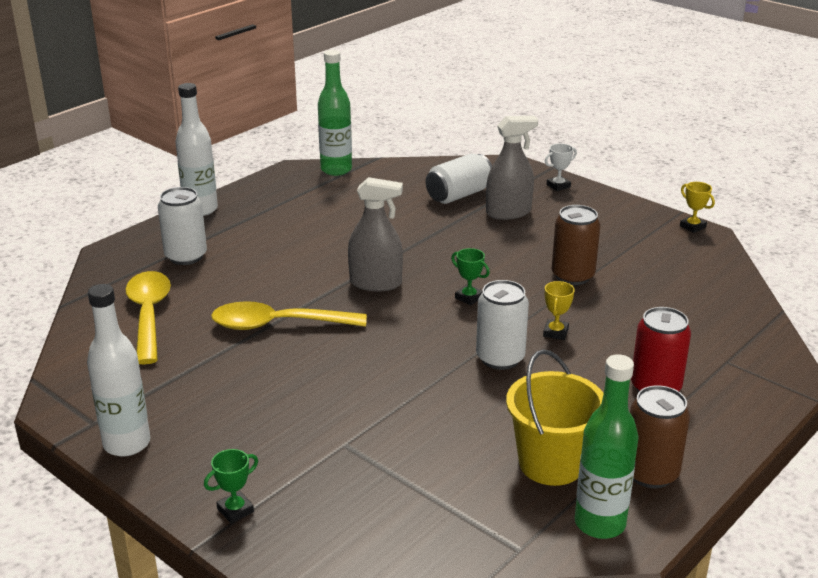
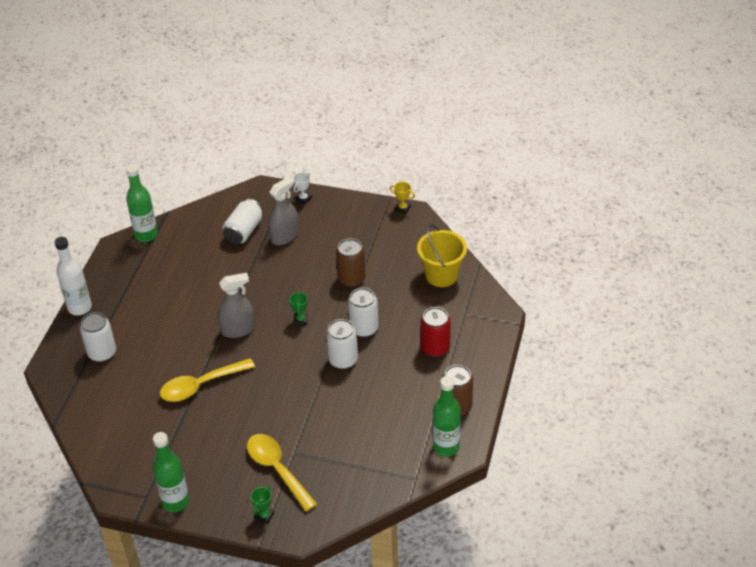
camera: 25 degrees left, 15 degrees up
(127, 444) = (175, 502): white bottle -> green bottle
(148, 315) = (116, 409): yellow spoon -> yellow spoon (277, 469)
(469, 297) = (300, 320): green trophy -> green trophy turned 75 degrees clockwise
(551, 463) = (405, 420): yellow bucket -> yellow bucket (441, 275)
(555, 332) = (364, 328): yellow trophy -> white can

